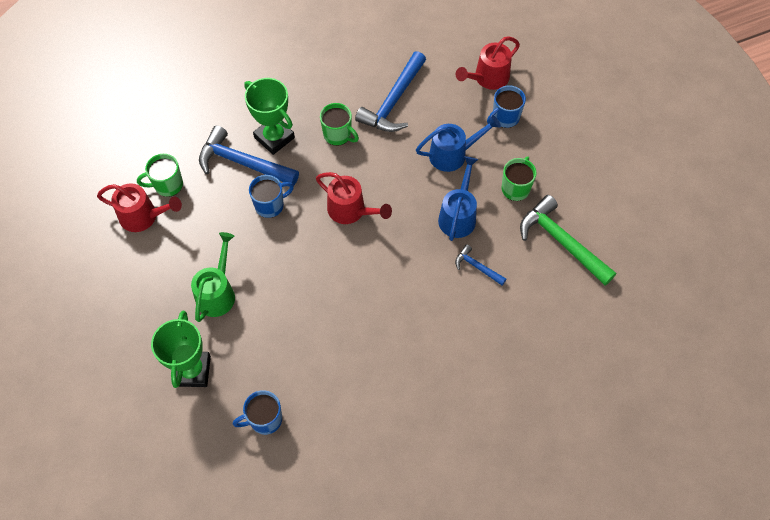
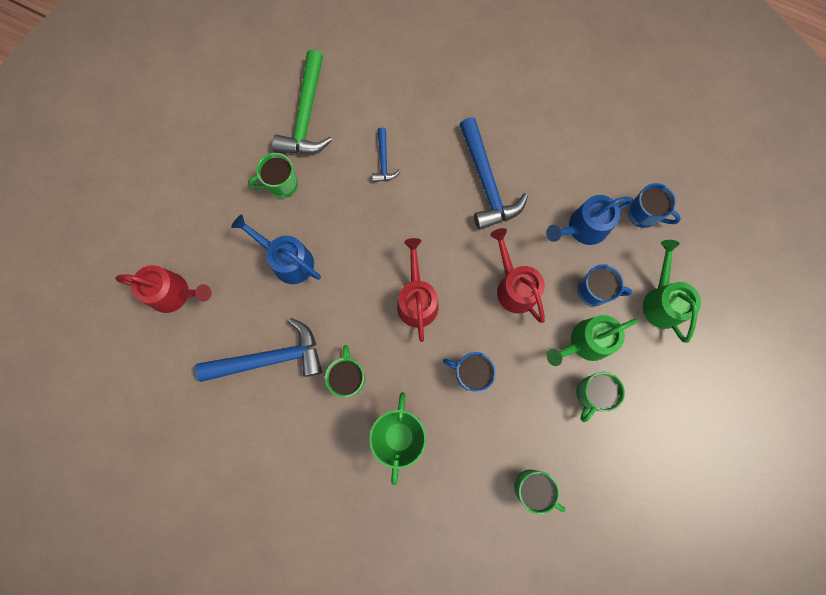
camera: 130 degrees left, 15 degrees up
(143, 216) = (579, 477): red watering can -> red watering can (514, 286)
(182, 267) = (591, 394): none -> green mug
(192, 371) = (661, 301): green trophy -> green watering can
(243, 163) = (450, 439): blue hammer -> blue hammer (486, 182)
(458, 215) = (347, 210): blue watering can -> blue watering can (582, 228)
(505, 118) = (211, 246): blue mug -> blue mug (594, 291)

